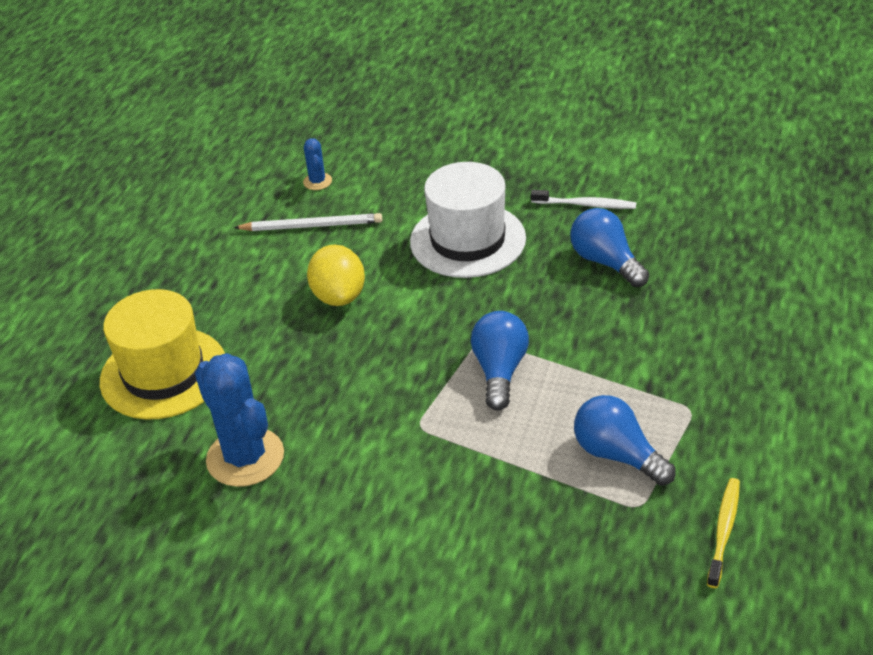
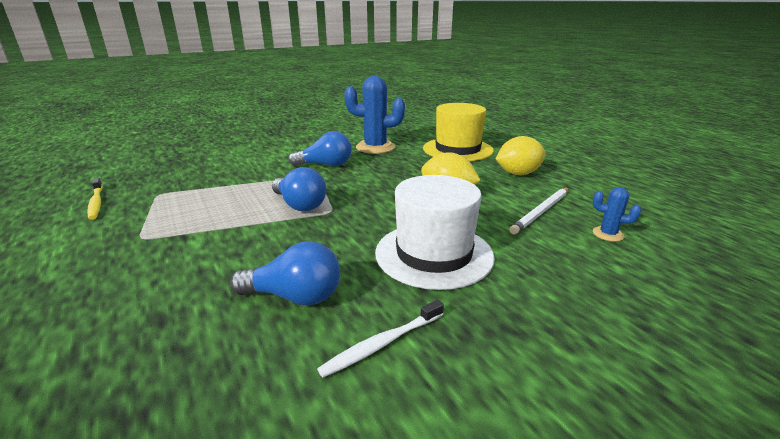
camera: 130 degrees right, 15 degrees down
(213, 281) = (518, 173): none -> yellow lemon
(618, 455) = (185, 204): blue light bulb -> blue light bulb (325, 165)

